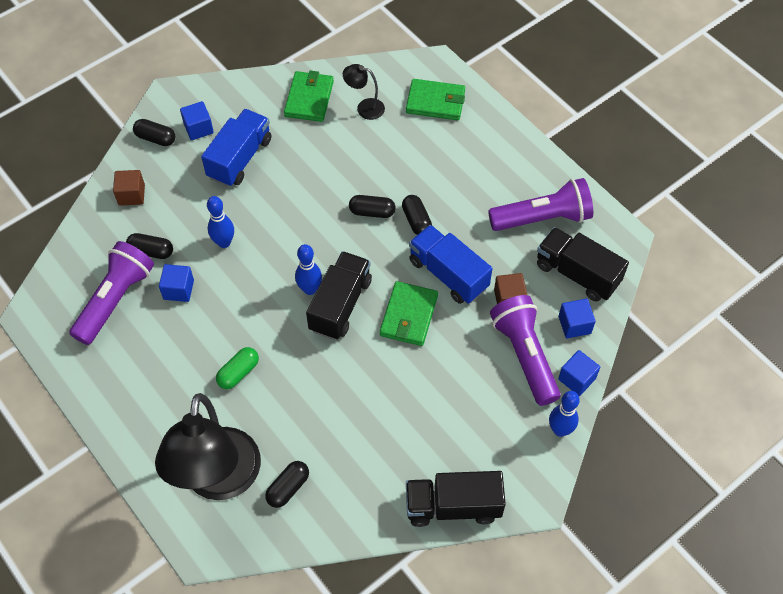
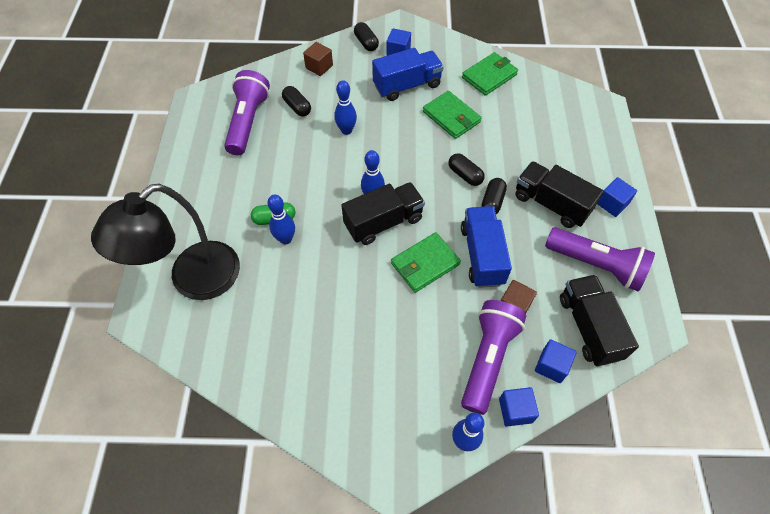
camera: 40 degrees right, 0 degrees up
(115, 300) = (248, 122): purple flashlight -> purple flashlight turned 60 degrees counterclockwise
(178, 289) = (290, 141): blue cube -> blue cube (612, 204)
(267, 383) = (285, 239): none -> blue bowling pin
(288, 488) = (229, 320): black capsule -> none
(364, 108) = (524, 104): black lamp -> none
(435, 102) = (582, 130): green wallet -> green wallet (451, 117)
(453, 506) = (326, 431): black truck -> black truck (551, 204)

